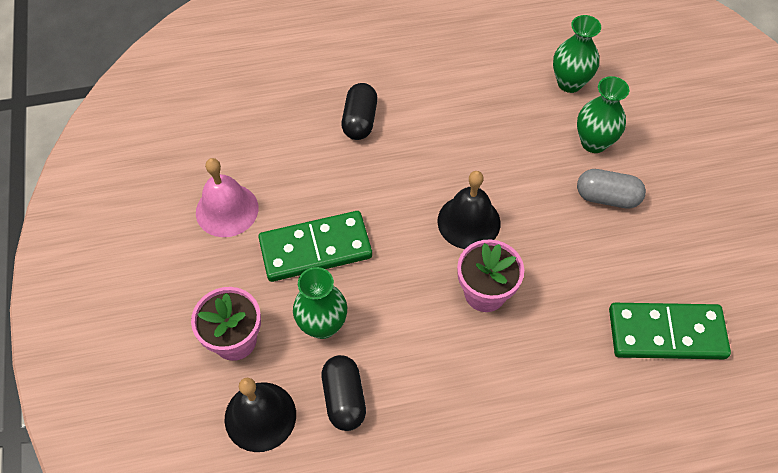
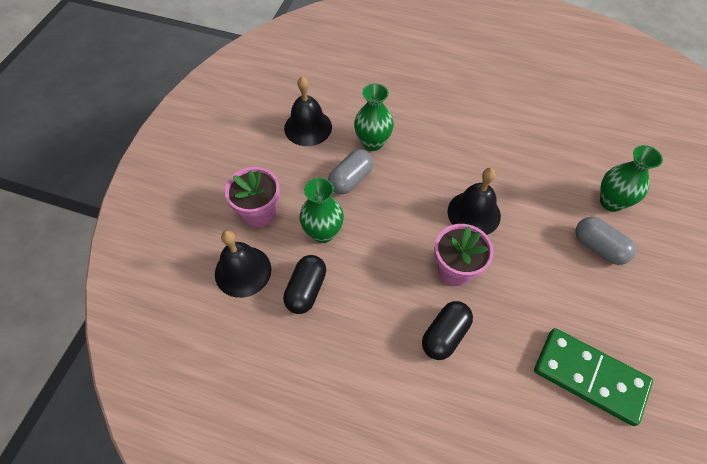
camera: 30 degrees right, 0 degrees up
(227, 210) = (308, 127): pink bell -> black bell
(315, 248) = (350, 179): green domino -> grey capsule
(360, 121) = (435, 109): black capsule -> black capsule (445, 335)
(569, 83) = (616, 150): green vase -> green vase (372, 142)

